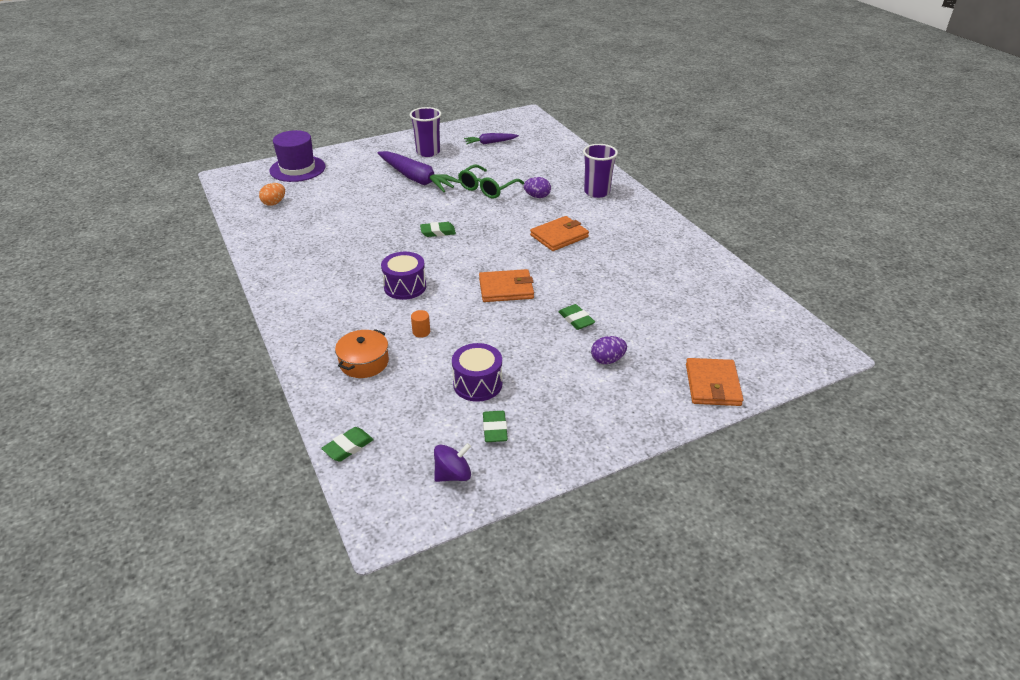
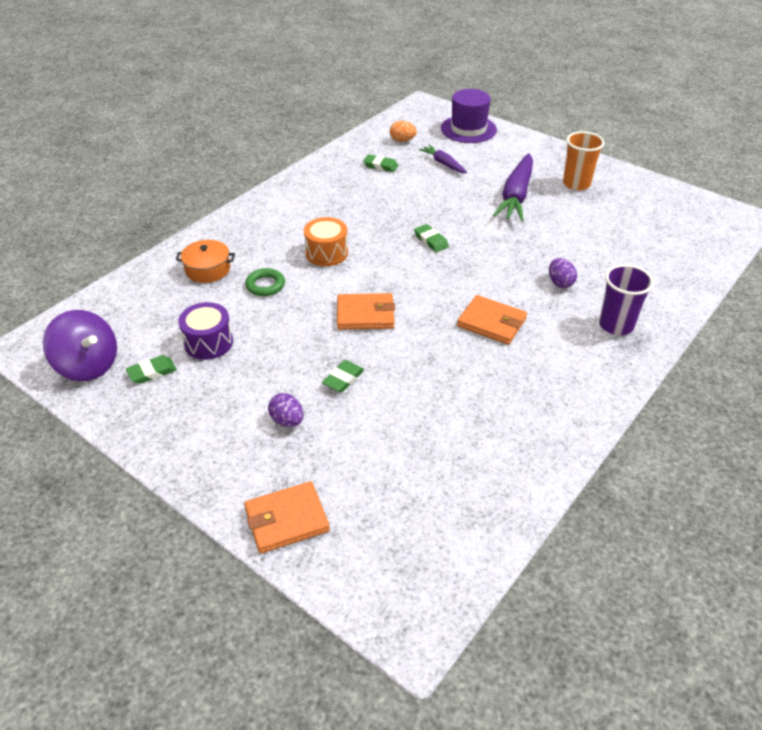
camera: 65 degrees right, 5 degrees up
(348, 447) = (103, 299): green eraser -> green eraser (380, 166)
(405, 287) = (326, 253): purple drum -> orange drum
(421, 332) = (265, 285): orange cylinder -> green ring
(428, 152) = (576, 184): purple cup -> orange cup
(453, 475) = (88, 365): purple spinning top -> purple spinning top, size x1.69
(487, 188) = (542, 244): green glasses -> none
(490, 143) = (643, 215): purple carrot -> purple carrot (443, 163)
(506, 289) = (365, 314): orange wallet -> orange wallet turned 60 degrees counterclockwise

